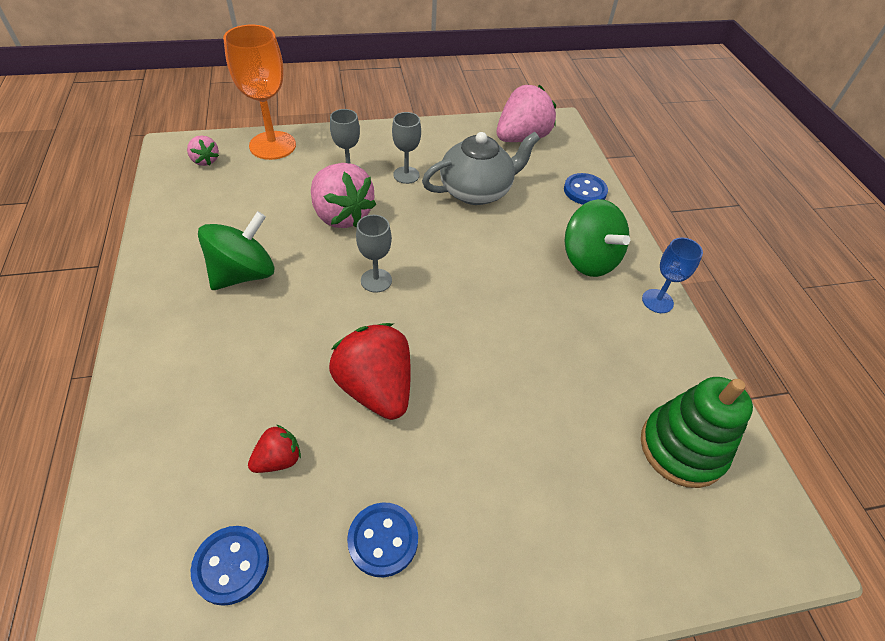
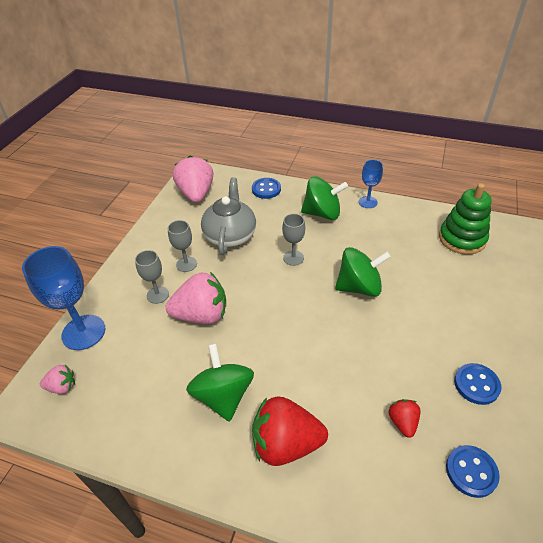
camera: 55 degrees left, 5 degrees down
(272, 145) = (83, 332): orange goblet -> blue goblet
(376, 280) = (279, 318): grey goblet -> grey goblet (293, 258)
(376, 388) = (369, 350): red strawberry -> red strawberry (286, 443)
(480, 343) = (359, 287): none -> green spinning top

